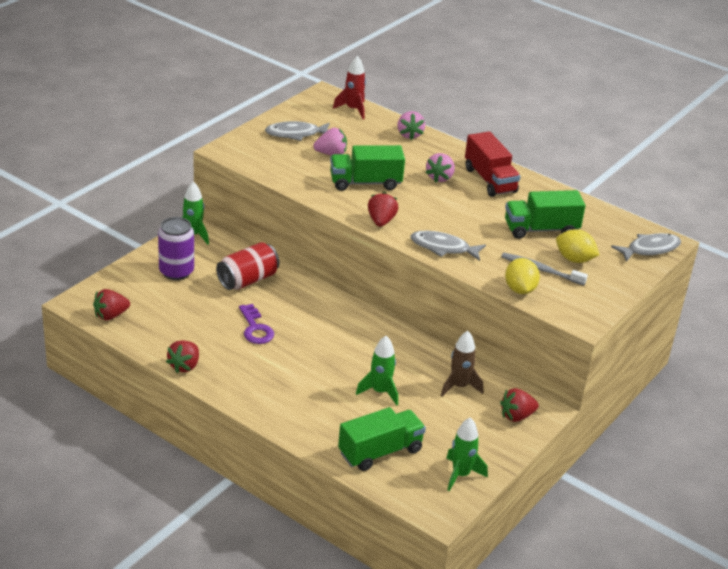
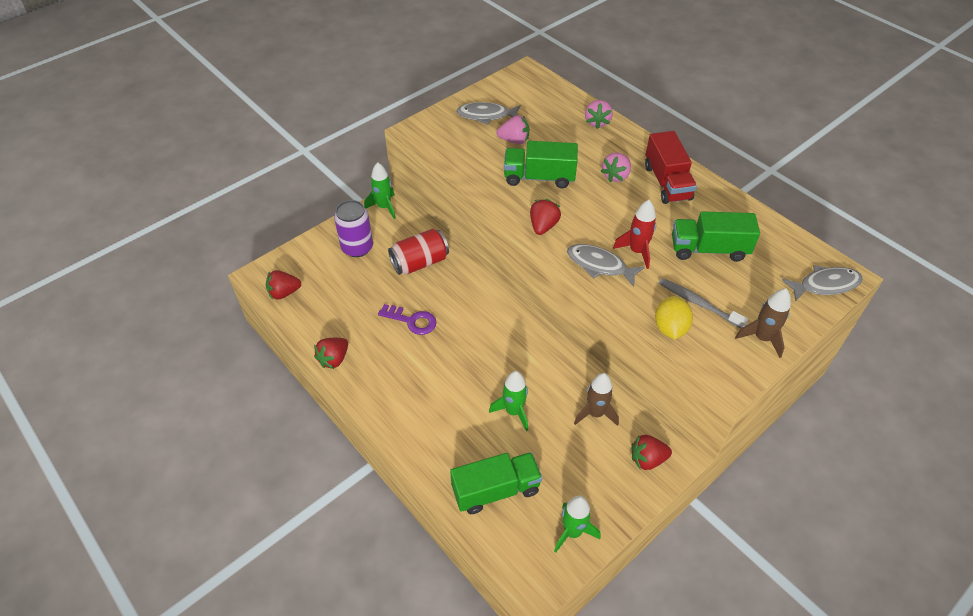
camera: 15 degrees right, 15 degrees up
(255, 329) = (412, 321): purple key -> purple key turned 60 degrees counterclockwise
(353, 109) = (549, 90): red rocket -> red rocket (637, 251)
(574, 259) = (738, 292): yellow lemon -> none
(602, 291) = (762, 338): none -> brown rocket

